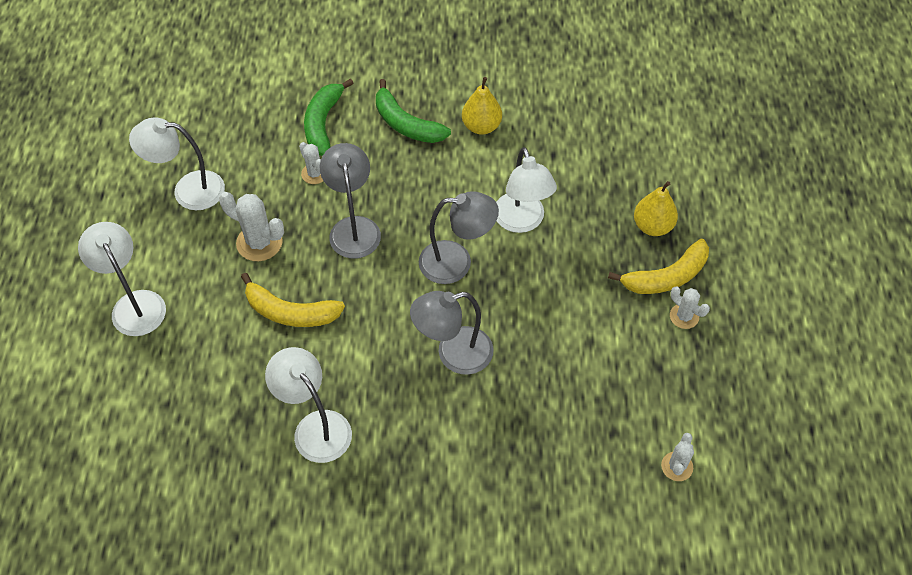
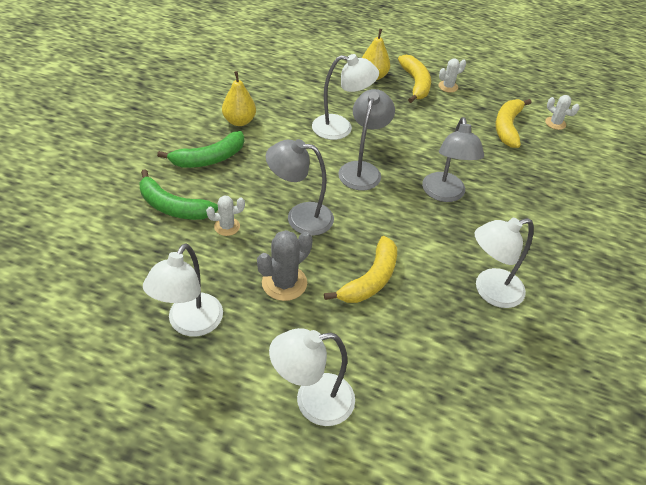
camera: 75 degrees left, 10 degrees down
(259, 242) = (284, 283): white cactus -> grey cactus
(630, 404) = (507, 127): none -> yellow banana

